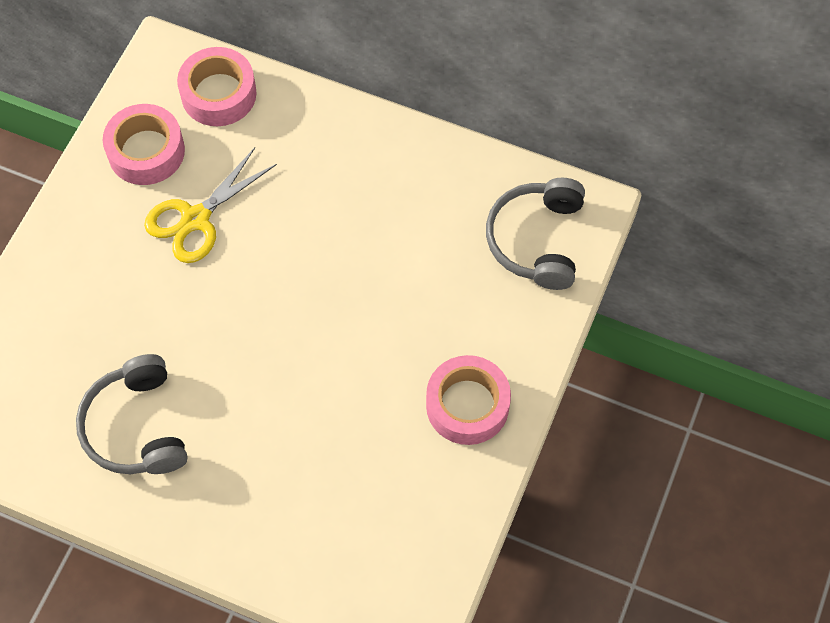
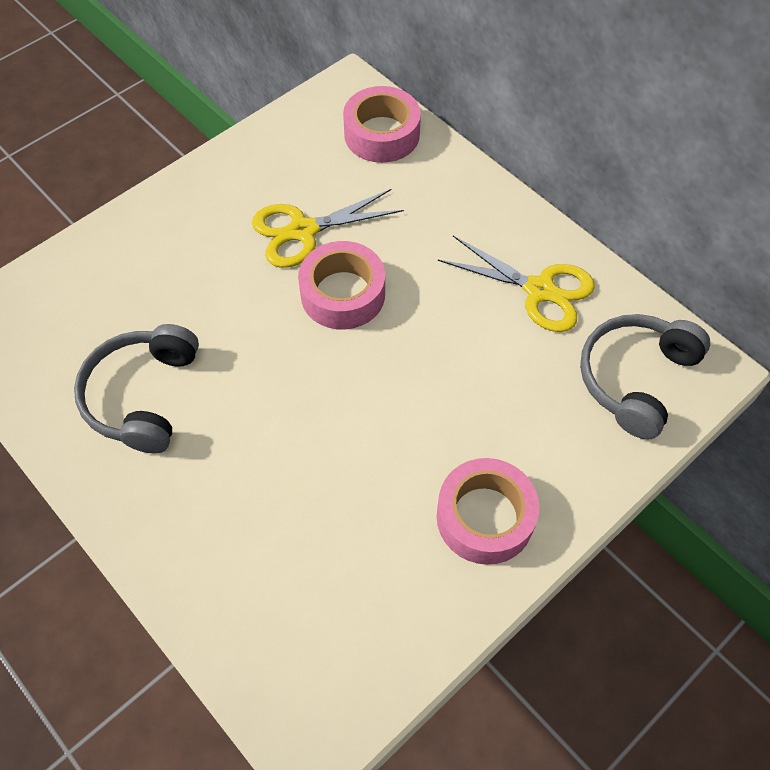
camera: 25 degrees right, 5 degrees down
(146, 151) = (290, 158): pink tape -> pink tape (343, 294)
(427, 192) = (539, 290): none -> yellow scissors

